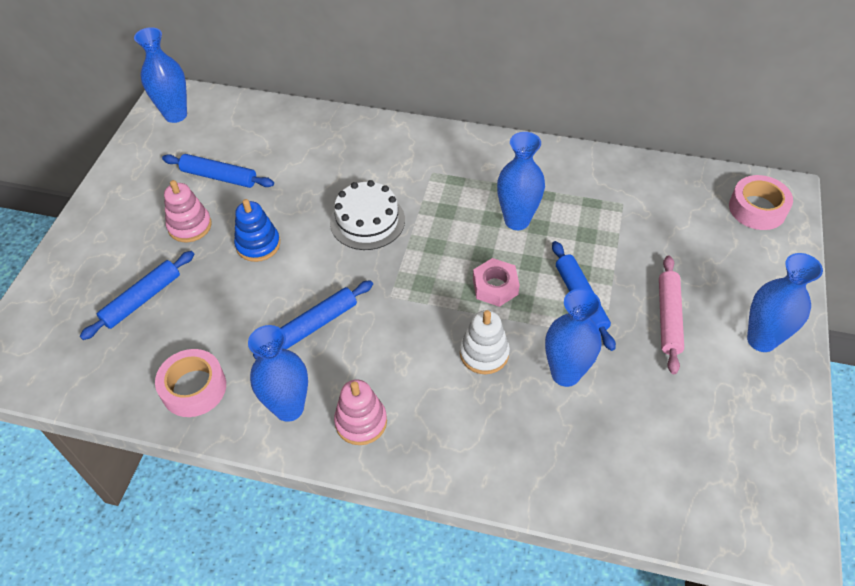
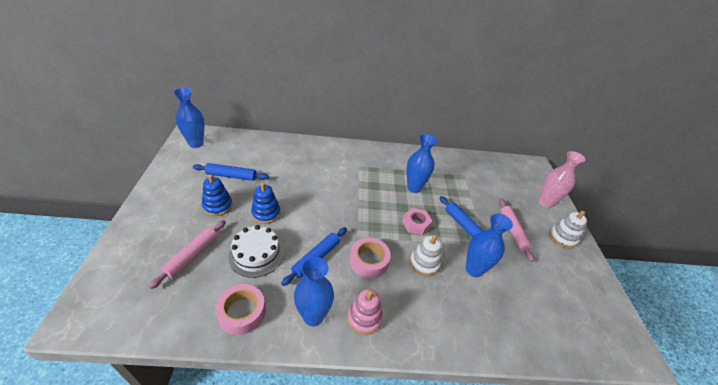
camera: 20 degrees left, 10 degrees down
(142, 299) = (192, 255): blue rolling pin -> pink rolling pin
(190, 226) = (217, 206): pink stacking toy -> blue stacking toy
(367, 221) = (330, 194): white cake -> white cake (256, 254)
(757, 209) = (527, 173): pink tape -> pink tape (369, 261)
(761, 340) = (562, 238): blue vase -> white stacking toy
(763, 270) = (545, 202): none -> pink vase

